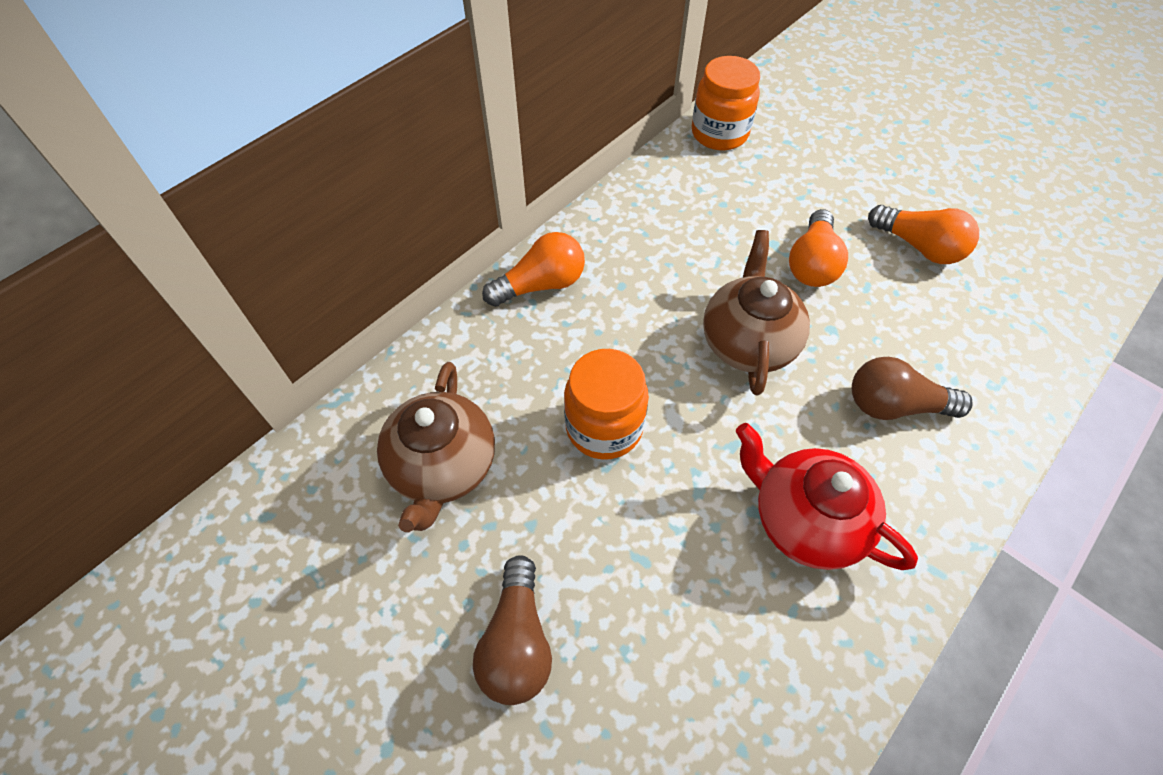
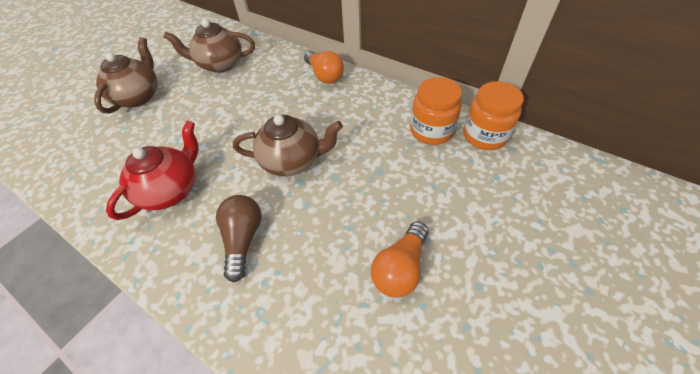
camera: 85 degrees right, 5 degrees down
(517, 641) = (139, 96): brown light bulb -> brown teapot
(604, 427) = (236, 108): orange jar -> orange jar (431, 131)
(812, 264) = (364, 193): orange light bulb -> none

